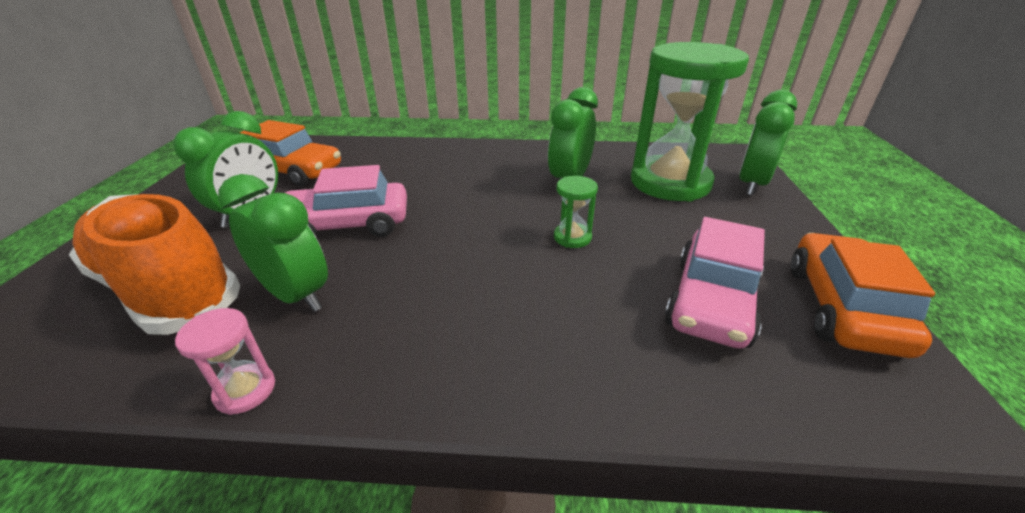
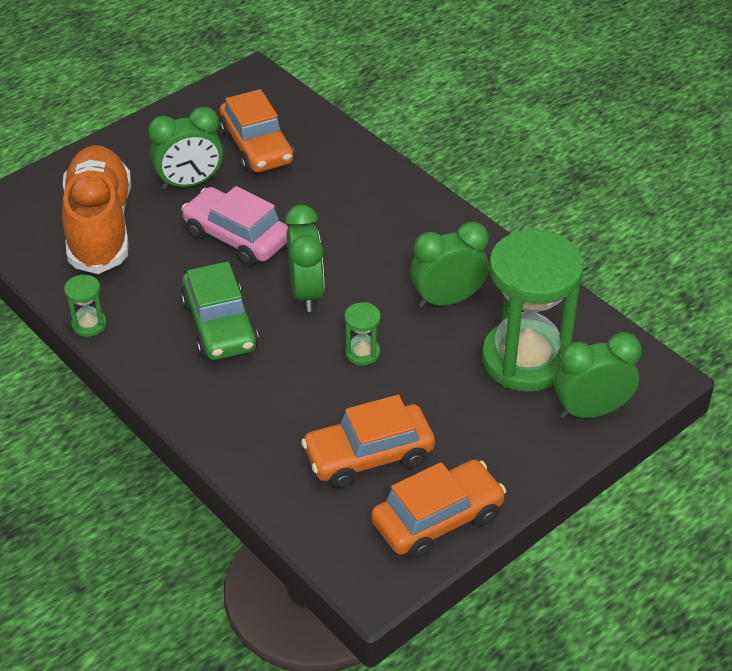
camera: 45 degrees right, 10 degrees up
(245, 390) = (89, 325): pink hourglass -> green hourglass
(296, 295) = (156, 280): green clock -> green clock (306, 292)
(420, 292) = (220, 325): none -> green car
(711, 301) = (368, 455): pink car -> orange car

